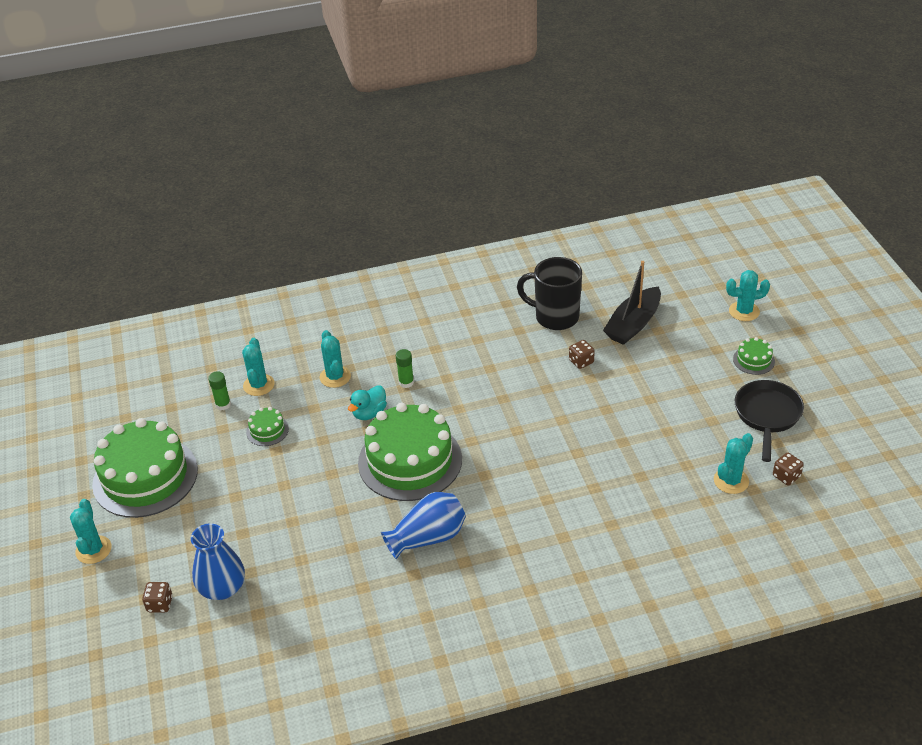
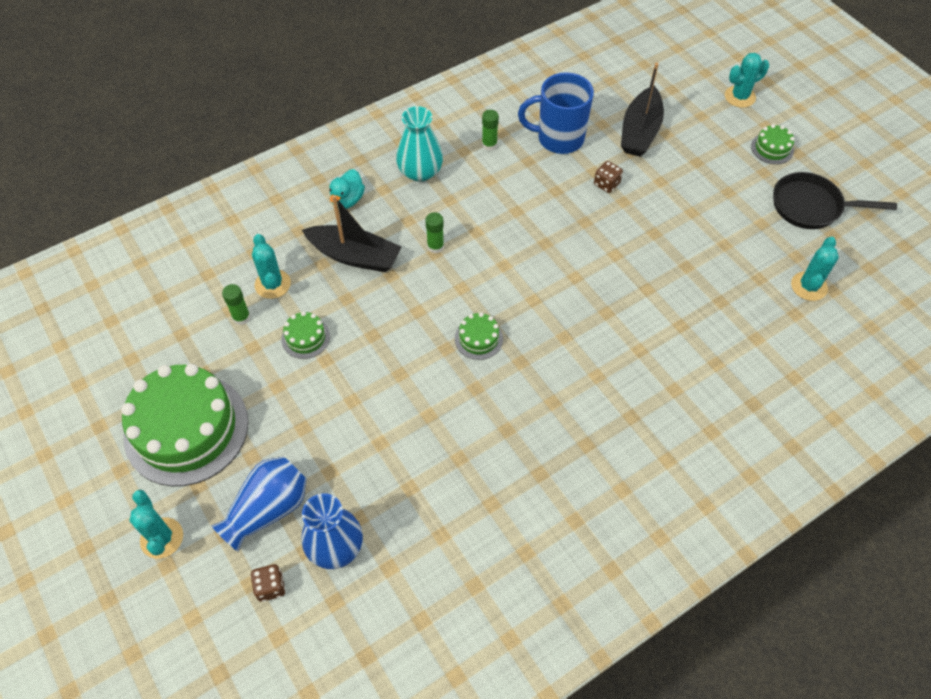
camera: 20 degrees left, 15 degrees up
(335, 377) = (355, 256): turquoise cactus -> black boat
(369, 413) = (411, 291): turquoise duck -> turquoise duck (347, 200)
(410, 461) = (478, 338): green cake -> green cake, size x0.42
(420, 322) = (420, 172): none -> turquoise vase
(428, 537) = (536, 425): blue vase -> blue vase (268, 509)
(490, 311) = (489, 145): none -> green glue stick
(555, 317) = (558, 138): black mug -> blue mug
(767, 415) = (811, 206): black pan -> black pan turned 75 degrees counterclockwise
(786, 476) = (857, 269): brown dice -> none

